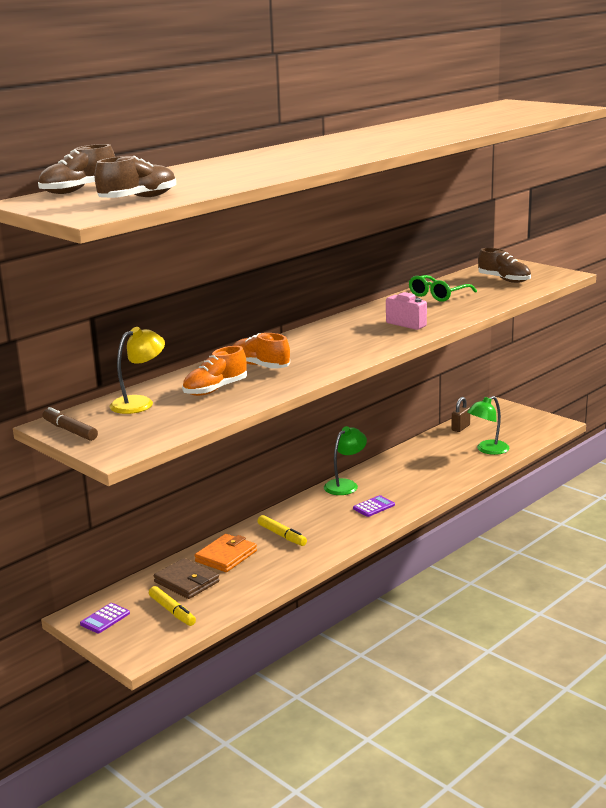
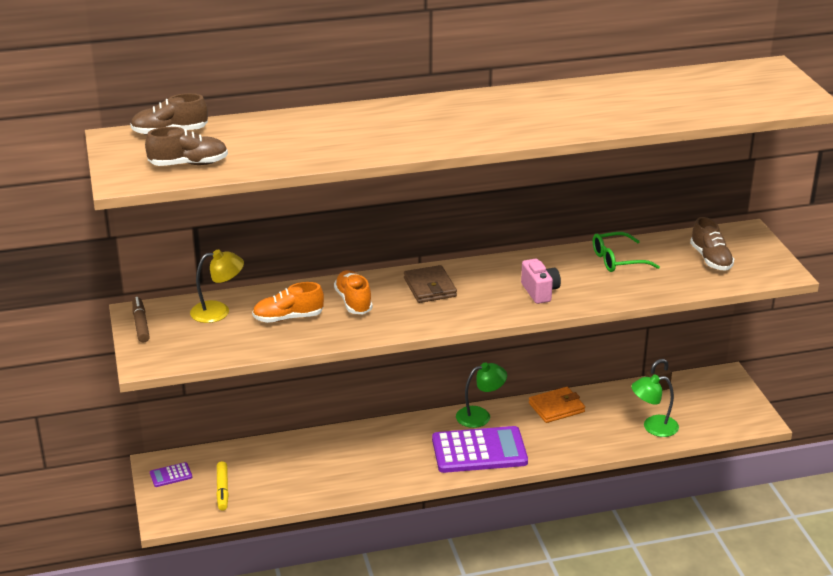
camera: 30 degrees right, 10 degrees up
(186, 582) = (258, 466): brown wallet -> brown wallet (430, 287)
(226, 556) = (310, 452): orange wallet -> orange wallet (556, 407)
(282, 535) = (373, 450): yellow marker -> none
(373, 507) = (479, 451): purple calculator -> purple calculator, size x2.37

